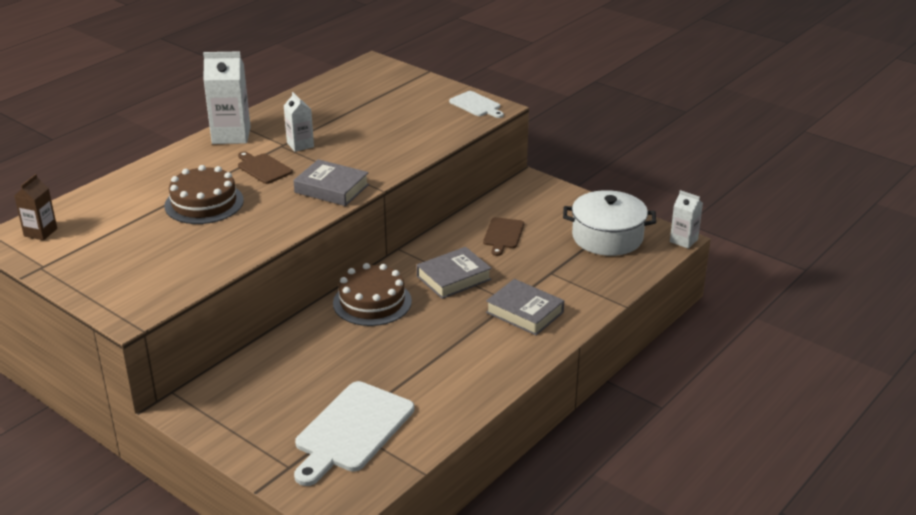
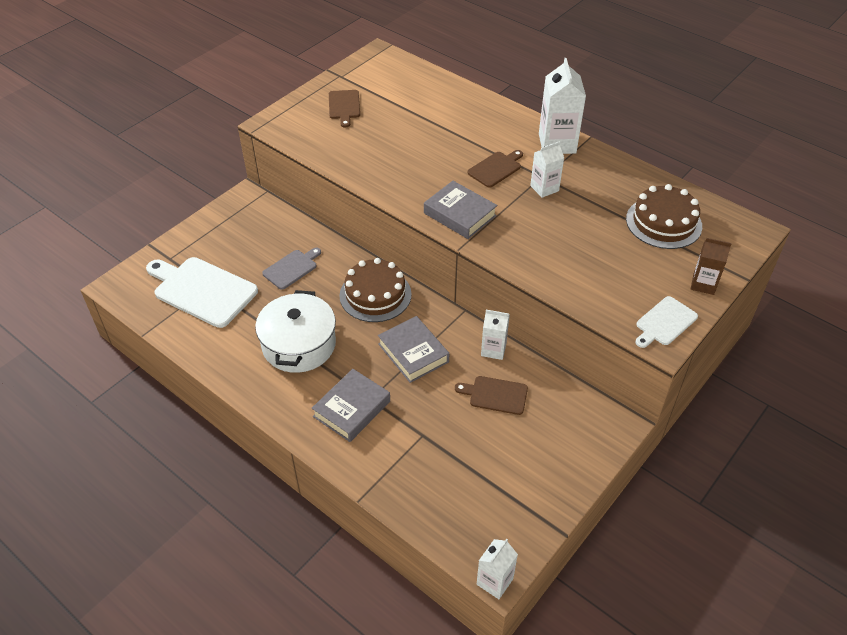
camera: 90 degrees right, 15 degrees up
(40, 232) = (388, 68): brown carton -> brown carton (703, 284)
(113, 261) = (344, 106): none -> brown cutting board
(204, 203) = (432, 141): brown cake -> brown cake (663, 222)
(323, 362) = (292, 268): none -> grey cutting board
(331, 188) = (459, 214): grey book -> grey book turned 75 degrees counterclockwise
(450, 234) = (493, 349): none -> white carton
(607, 237) = (497, 496): white pot -> white pot (299, 345)

